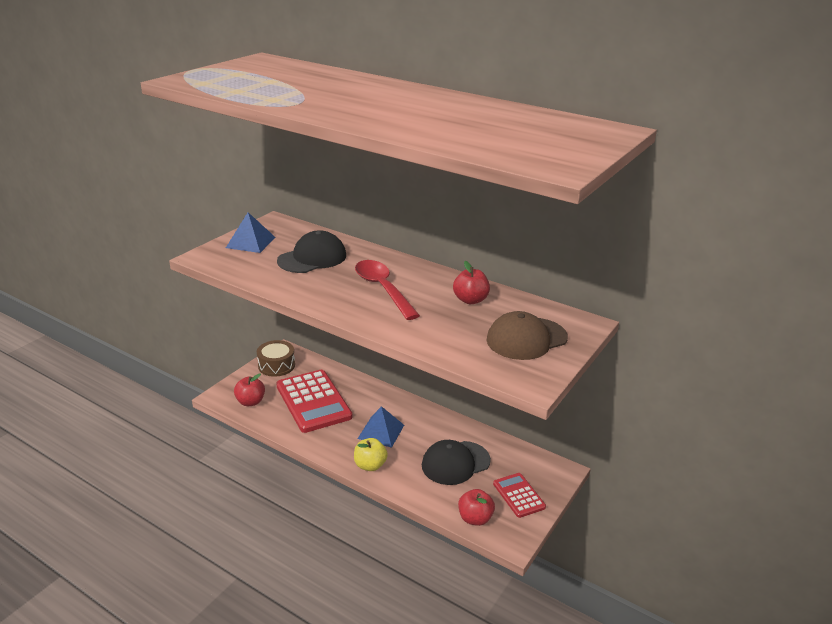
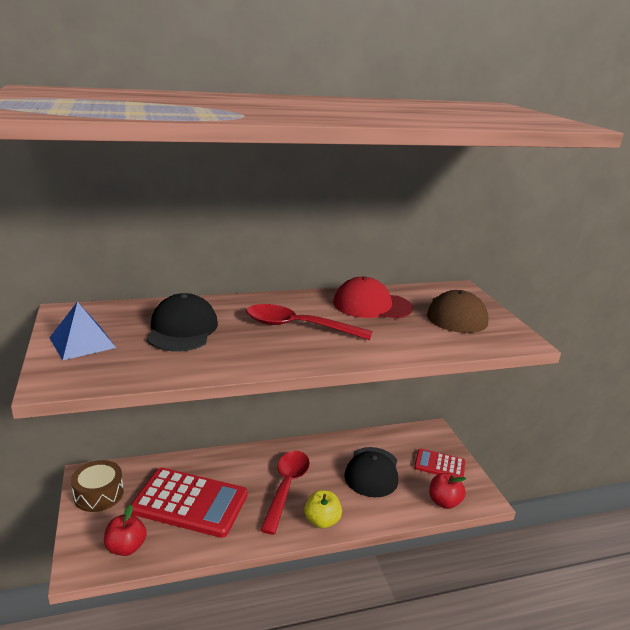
camera: 50 degrees left, 5 degrees down
(381, 431) = (286, 487): blue pyramid -> red spoon
(470, 300) = (372, 305): red apple -> red cap

